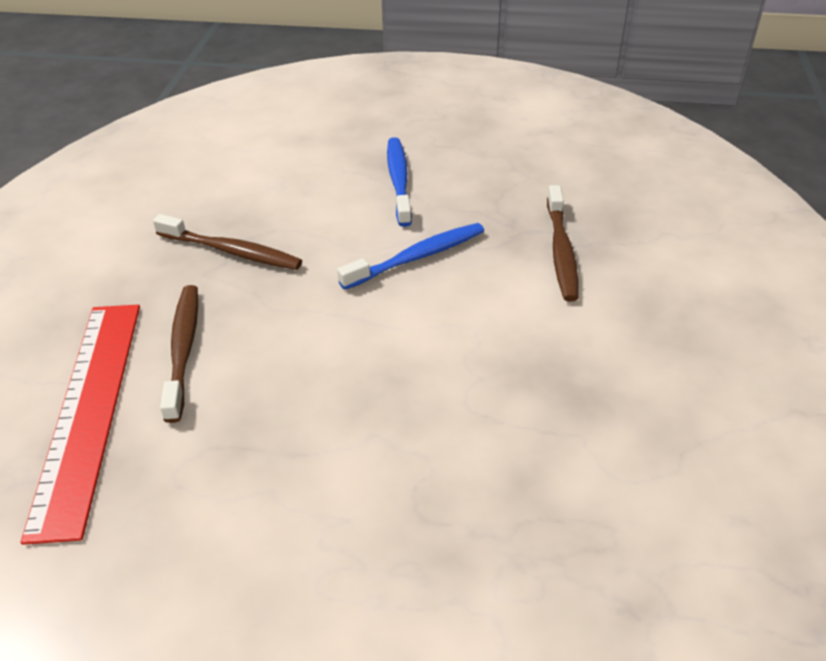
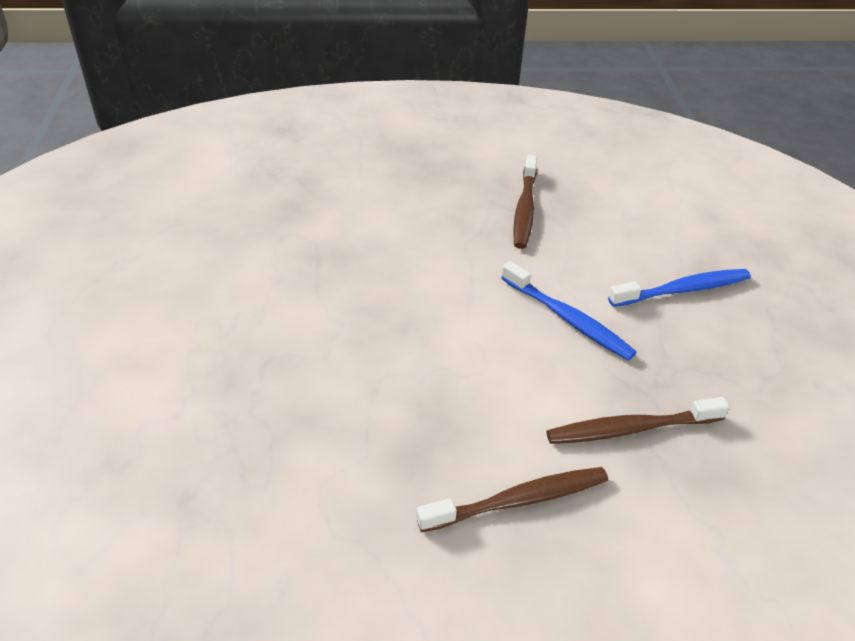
camera: 75 degrees right, 0 degrees up
(88, 410) = (337, 184): red ruler -> none
(183, 349) = (405, 210): brown toothbrush -> brown toothbrush (518, 500)

